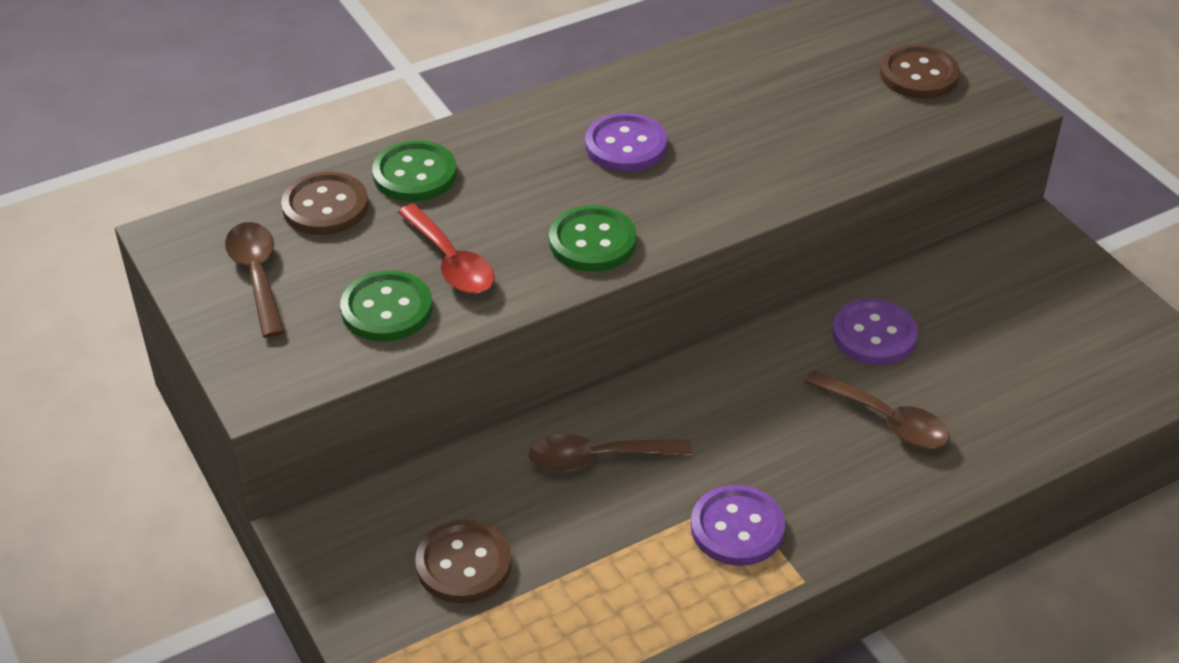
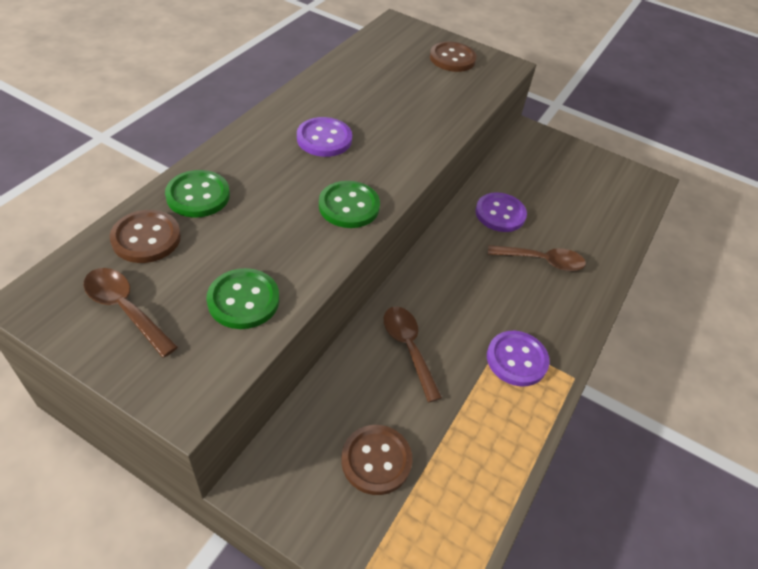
camera: 35 degrees left, 5 degrees up
(451, 262) = (266, 250): red spoon -> none
(597, 459) = (408, 348): brown spoon -> brown spoon turned 105 degrees clockwise

